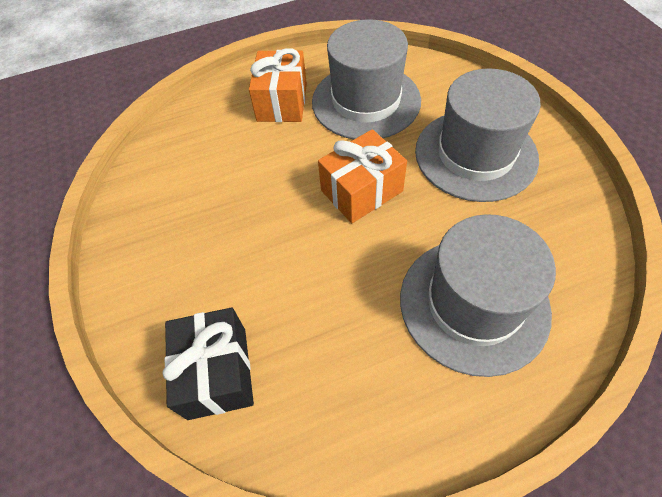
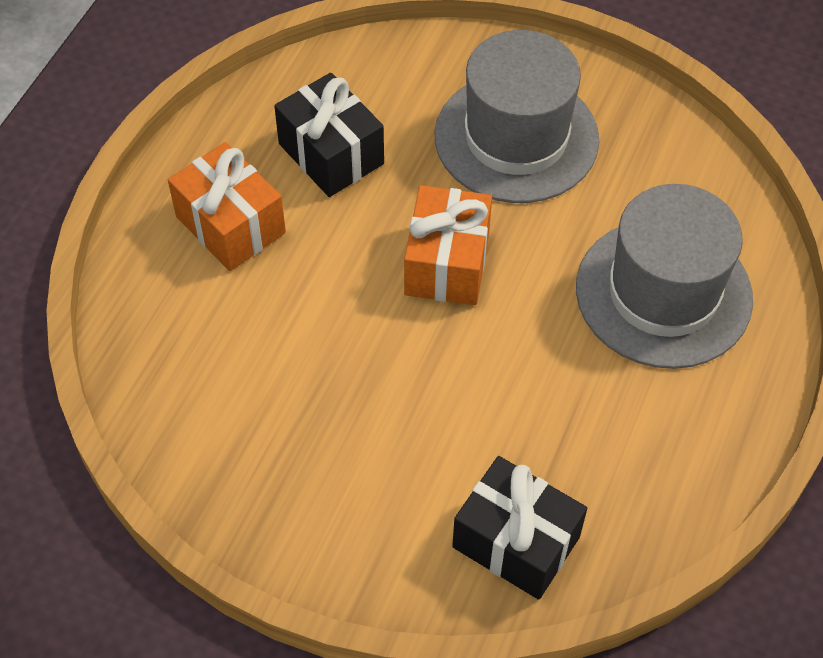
camera: 50 degrees left, 0 degrees up
(366, 101) = (331, 154): grey hat -> black gift

